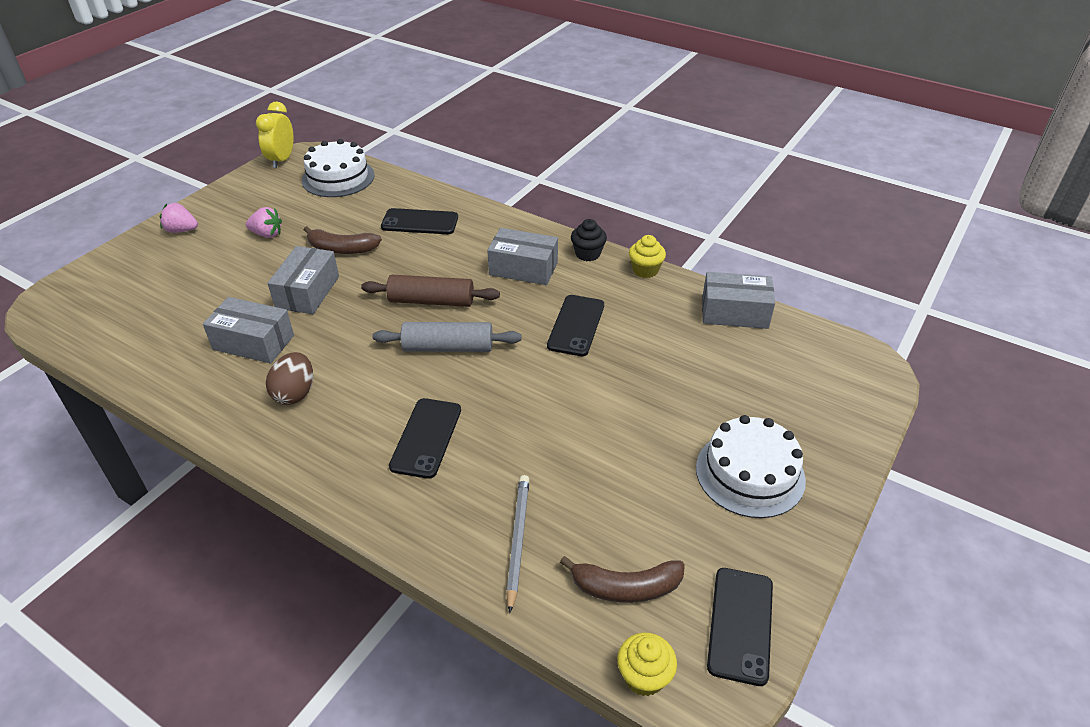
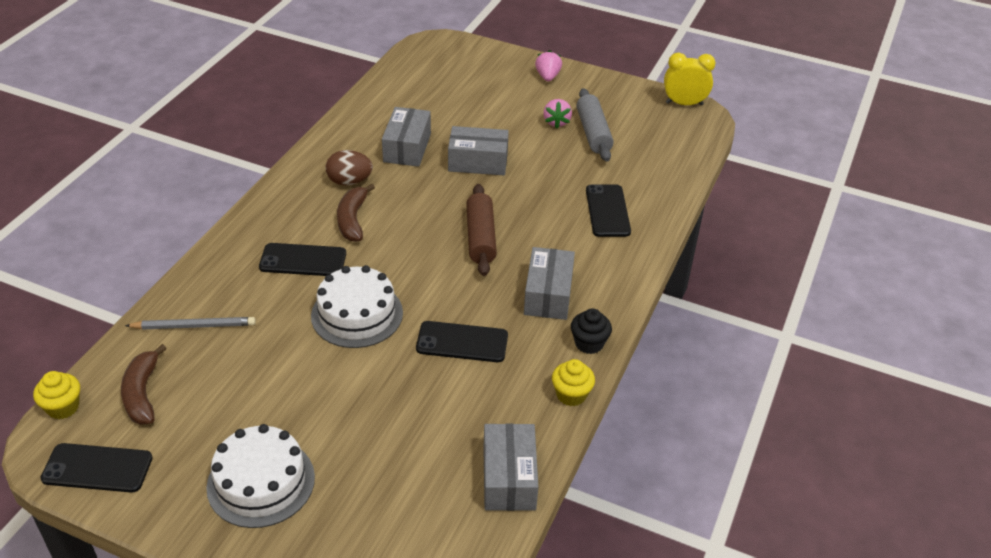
camera: 80 degrees right, 0 degrees up
(338, 178) = (667, 144): white cake -> white cake (357, 314)
(342, 249) = (546, 169): brown banana -> brown banana (352, 220)
(448, 347) = (416, 257): grey rolling pin -> grey rolling pin (593, 133)

